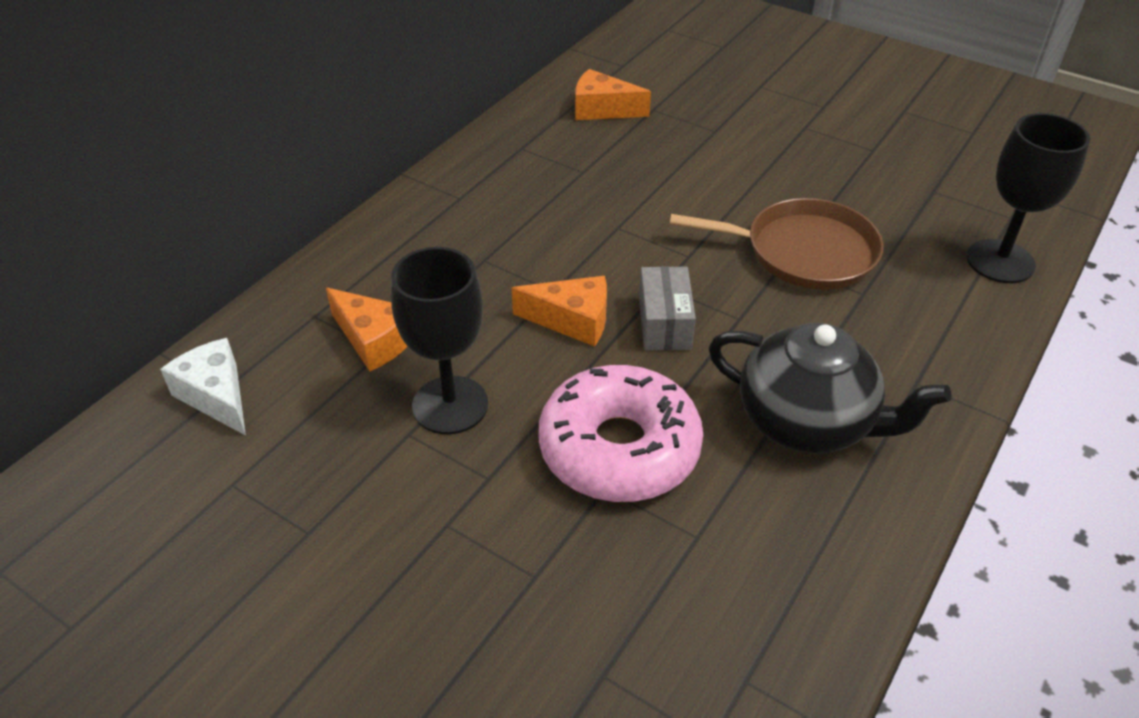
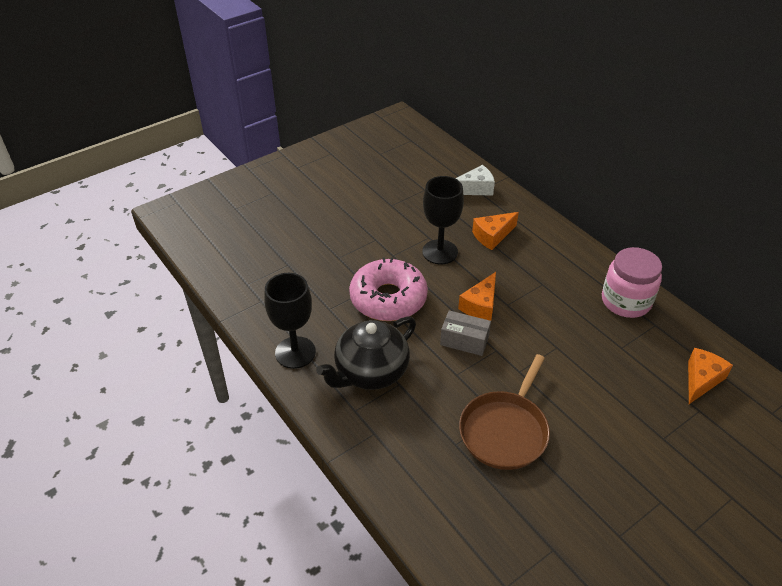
camera: 110 degrees right, 0 degrees up
(485, 175) = (626, 301): none -> pink jar
(1000, 261) = (458, 544): black goblet -> black goblet (295, 352)

